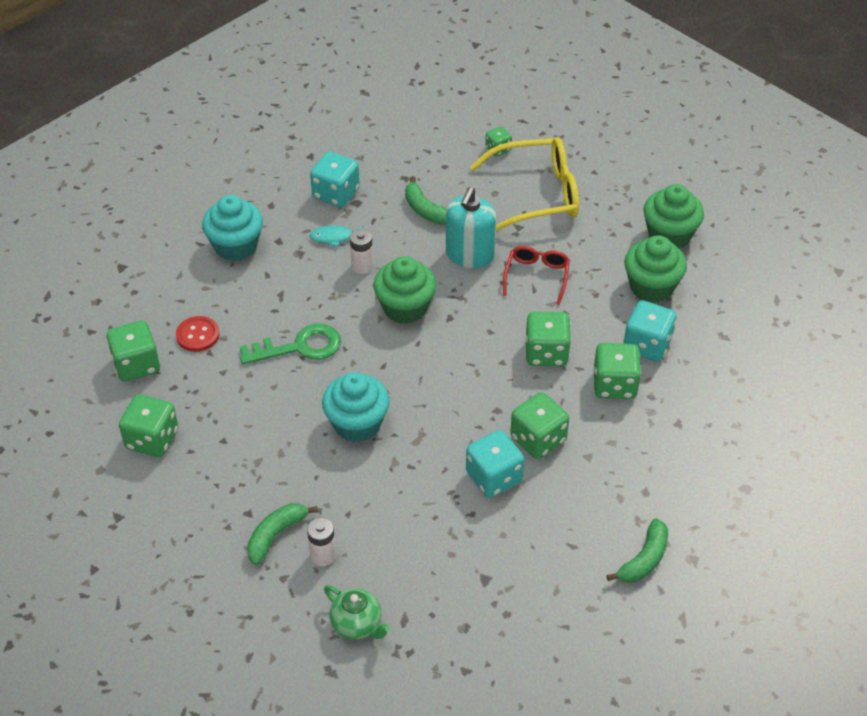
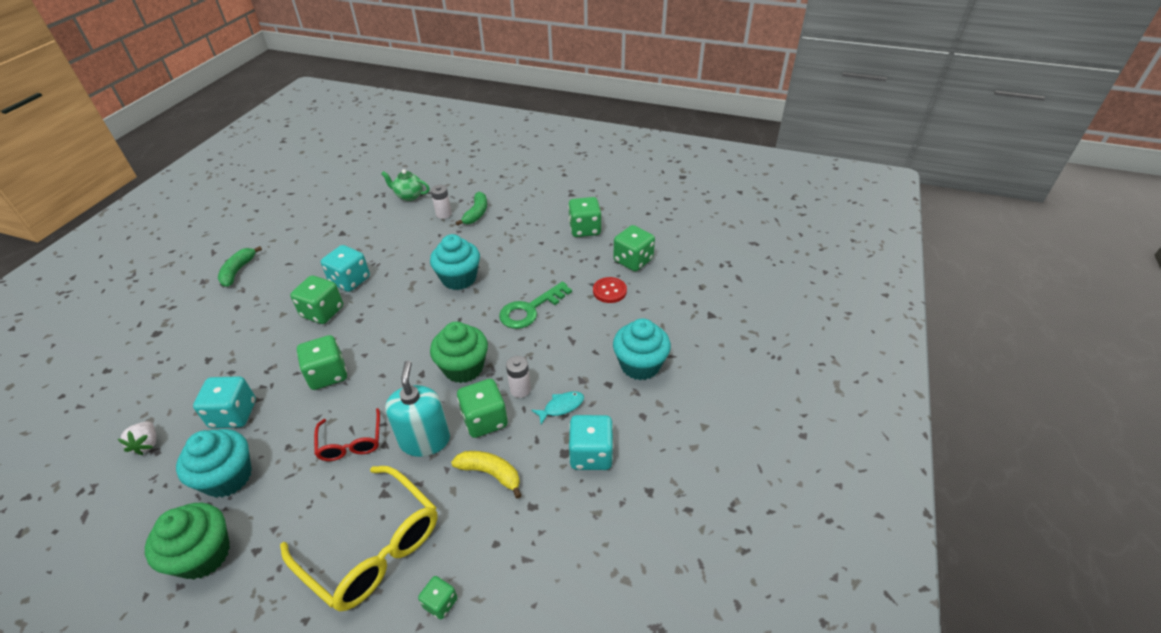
camera: 155 degrees right, 5 degrees down
(425, 210) = (490, 473): green banana -> yellow banana
(537, 195) = (373, 548): yellow glasses -> yellow glasses turned 105 degrees counterclockwise
(614, 385) = (264, 370): green dice -> green dice (485, 420)
(651, 287) = (228, 477): green cupcake -> turquoise cupcake
(731, 345) = (147, 444): none -> white strawberry

